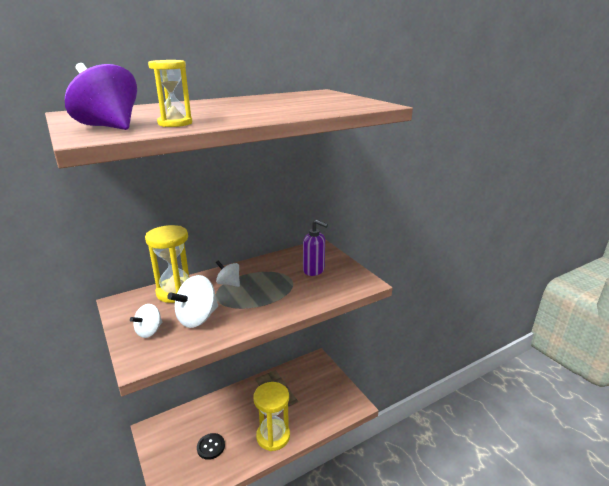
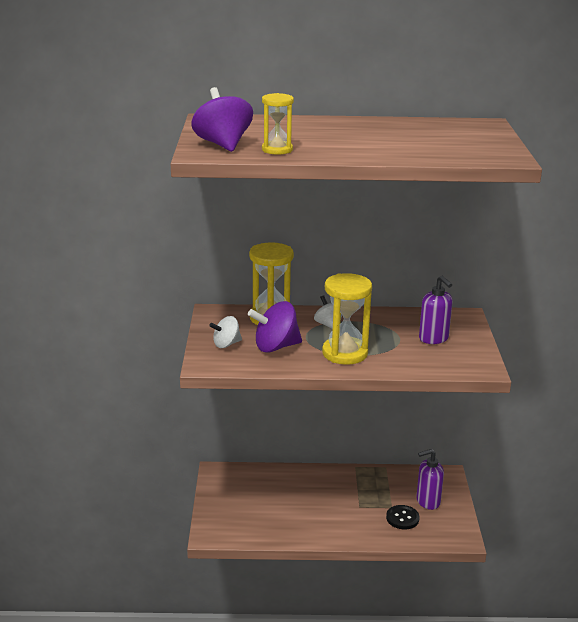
camera: 30 degrees right, 0 degrees up
(197, 318) = (276, 347): white spinning top -> purple spinning top
(211, 447) = (269, 510): black button -> black button (402, 518)
(273, 436) = (340, 527): yellow hourglass -> yellow hourglass (345, 353)
(318, 385) = (427, 501): none -> purple soap dispenser

